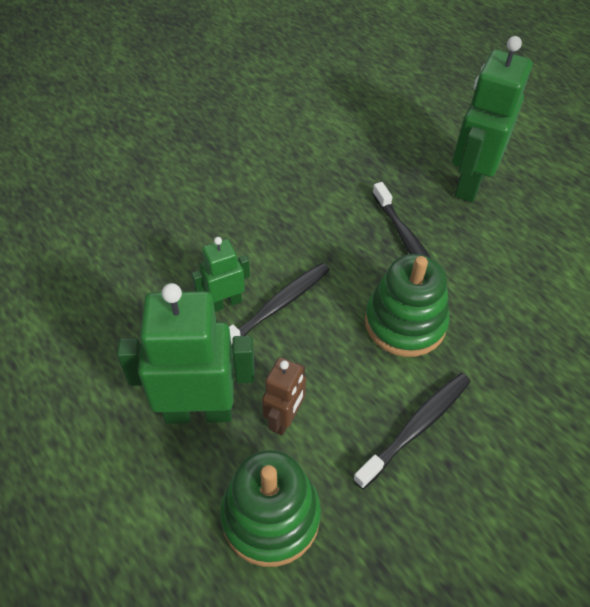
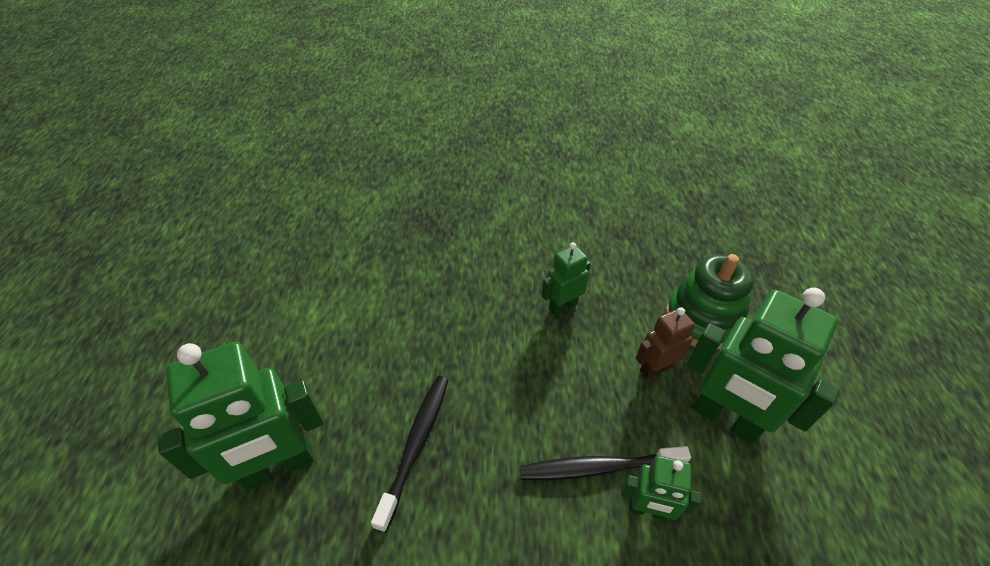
camera: 140 degrees left, 5 degrees down
(405, 322) = (498, 375): green stacking toy -> none
(416, 427) = (562, 306): black toothbrush -> green robot

